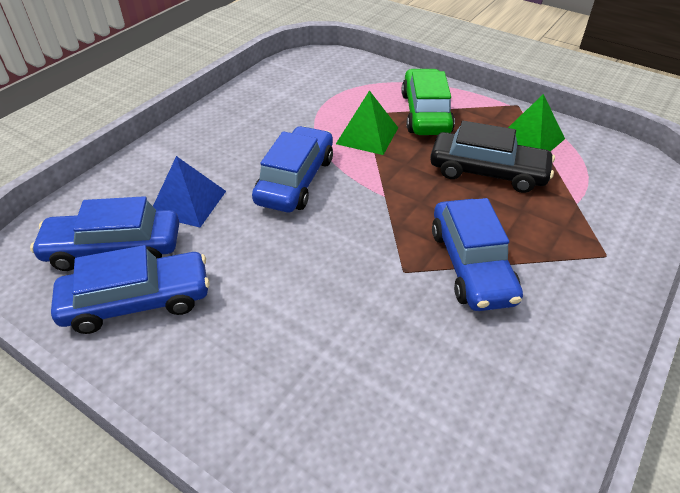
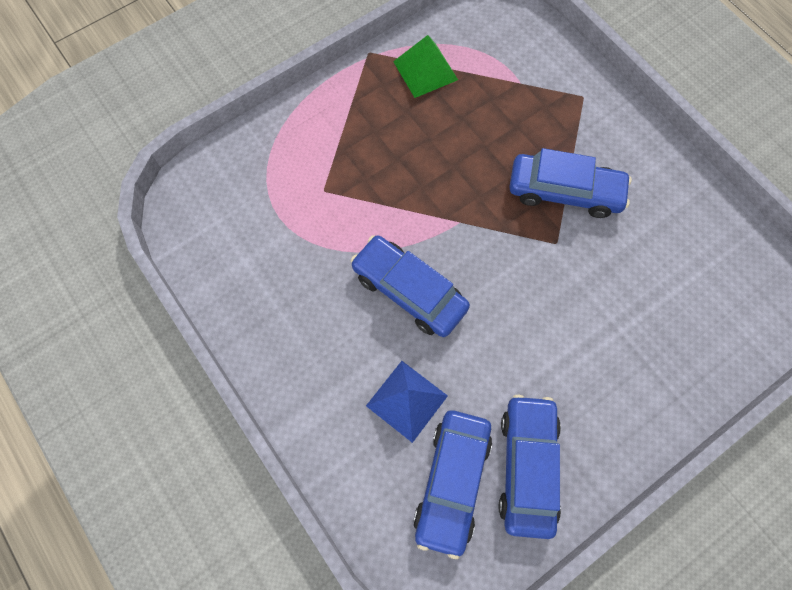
camera: 70 degrees left, 25 degrees up
(367, 135) = (363, 203): green pyramid -> none
(425, 113) = (347, 136): green car -> none
(487, 172) = (458, 126): black car -> none

